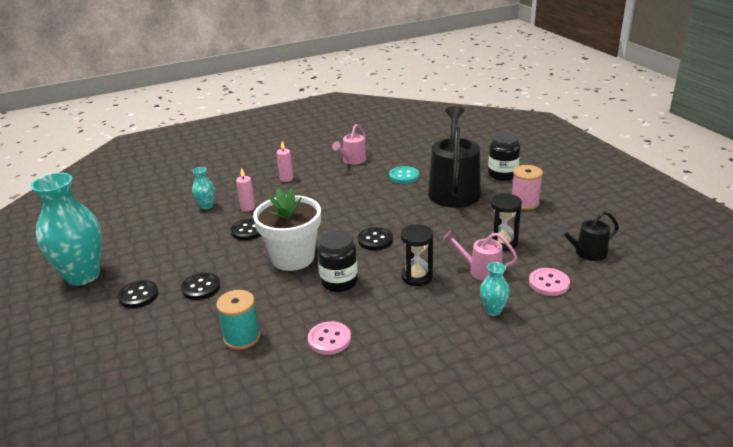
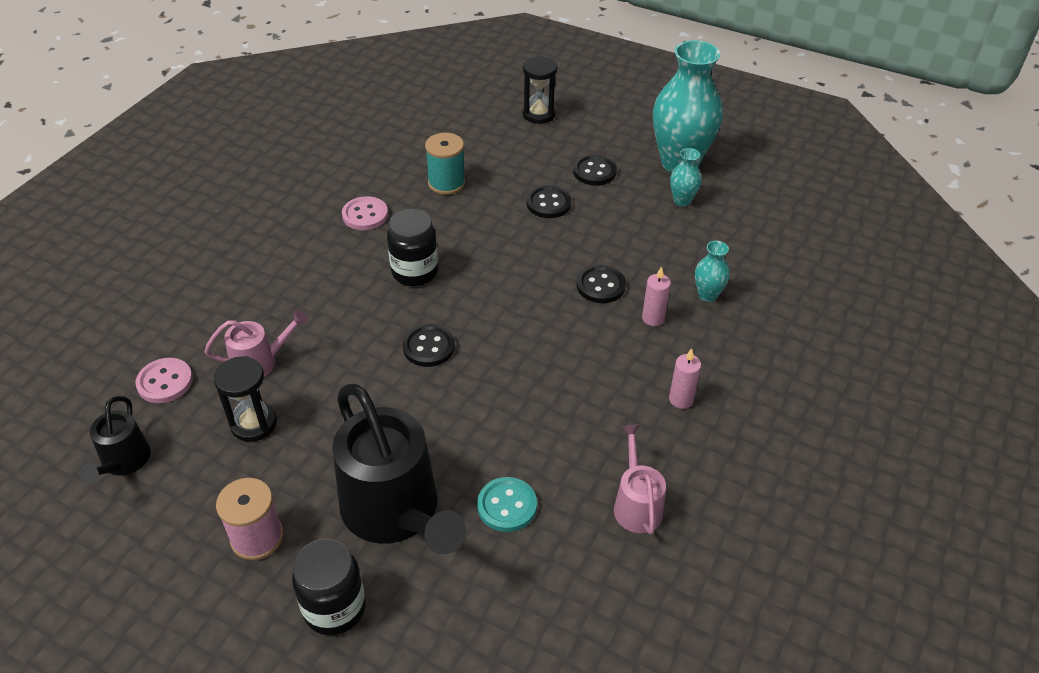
camera: 140 degrees right, 15 degrees up
(292, 258) = (500, 276): white flower pot -> none
(417, 277) = (333, 318): black hourglass -> black hourglass (538, 114)
(493, 310) = (218, 315): turquoise vase -> turquoise vase (682, 201)
(587, 253) = (124, 462): black watering can -> black watering can turned 150 degrees clockwise

